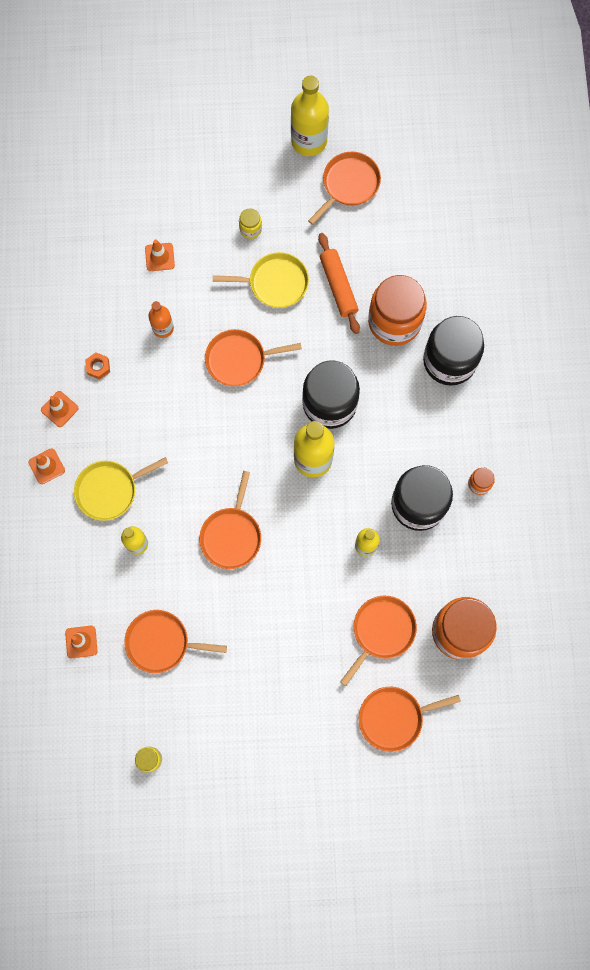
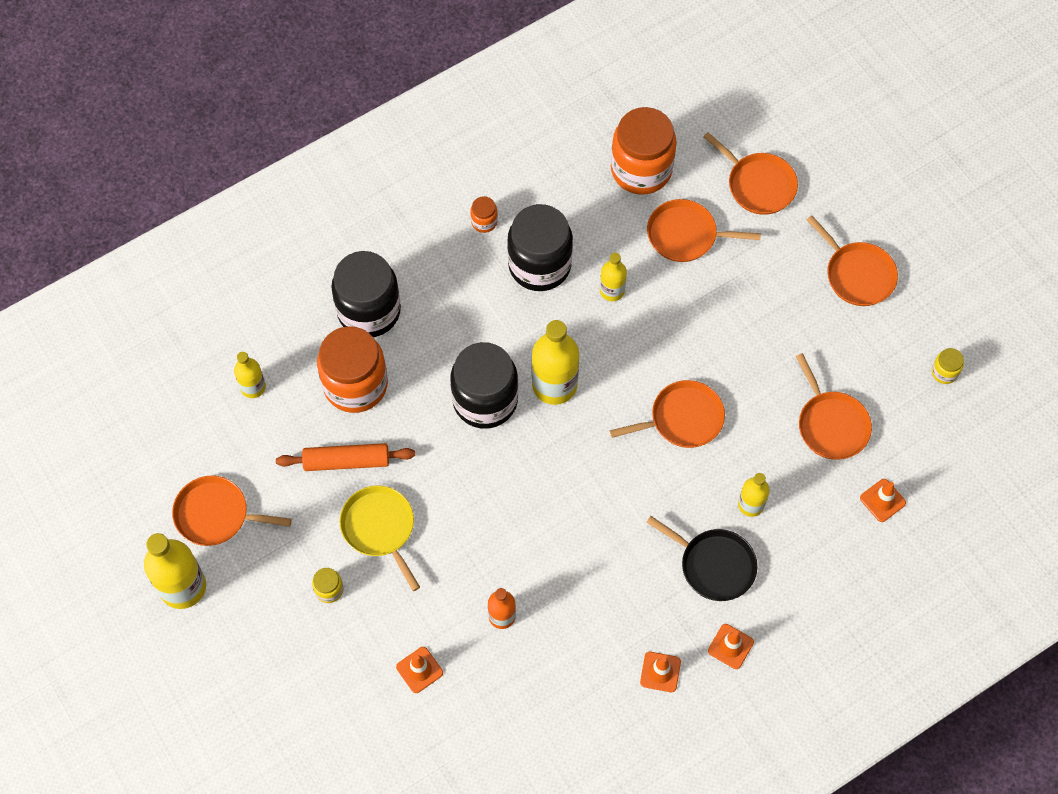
camera: 120 degrees left, 10 degrees down
(98, 367) = (588, 659): orange nut -> none
(110, 490) = (714, 565): yellow pan -> black pan
(239, 359) = (490, 516): orange pan -> orange pan (857, 274)
(338, 286) = (346, 461): orange rolling pin -> orange rolling pin turned 45 degrees clockwise
(433, 253) = (253, 387): none -> yellow bottle

